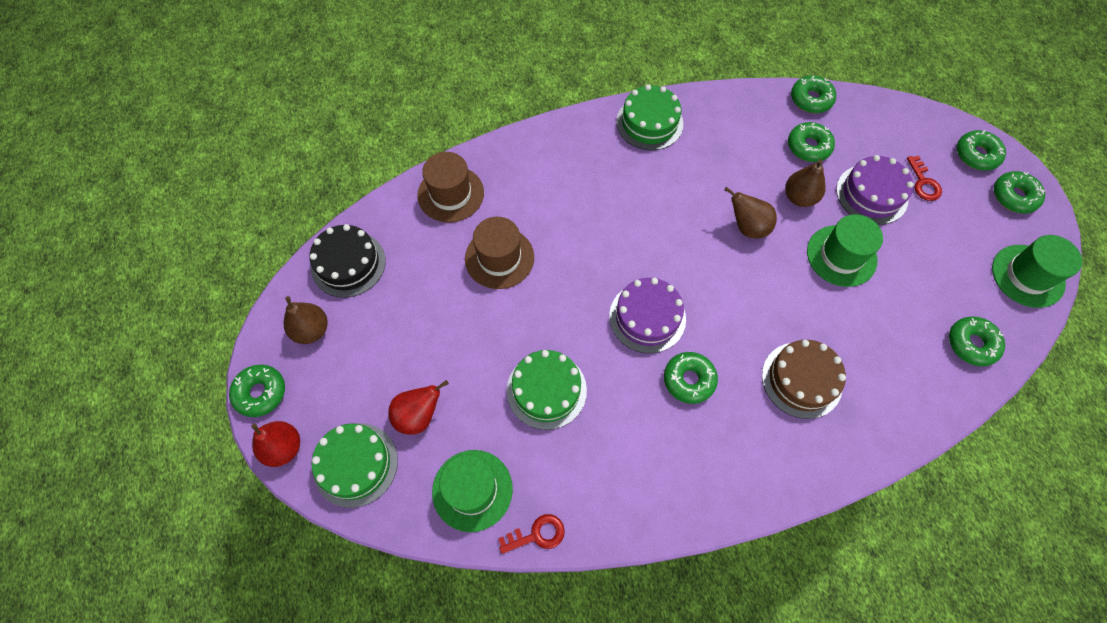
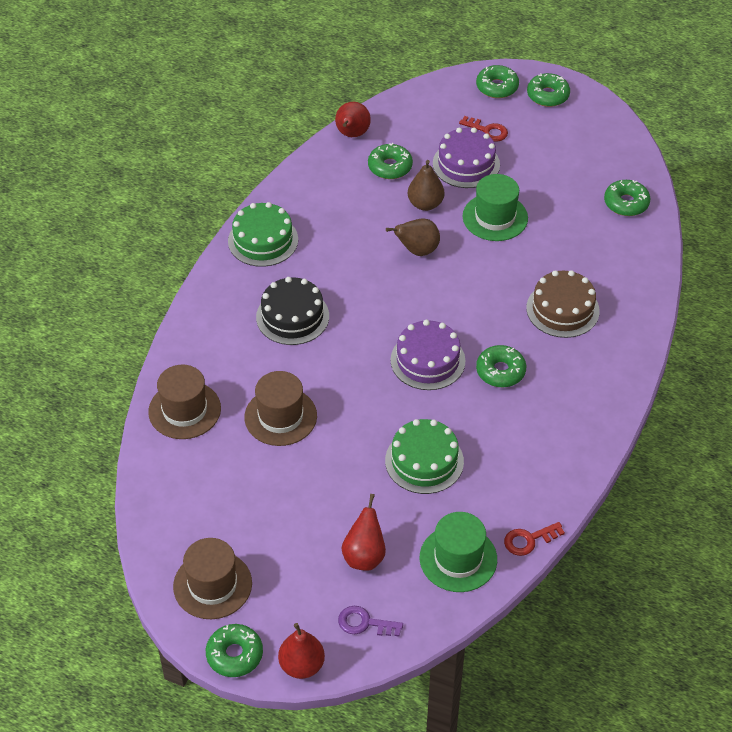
camera: 50 degrees left, 15 degrees down
(311, 330) = (212, 585): brown pear -> brown hat
(348, 264) = (175, 522): black cake -> black cake (292, 316)
(355, 464) = (364, 623): green cake -> purple key
(537, 534) = (529, 540): red key -> red key turned 135 degrees counterclockwise
(811, 99) = (352, 134): green donut -> red pear
(1027, 276) = (609, 137): green hat -> none

